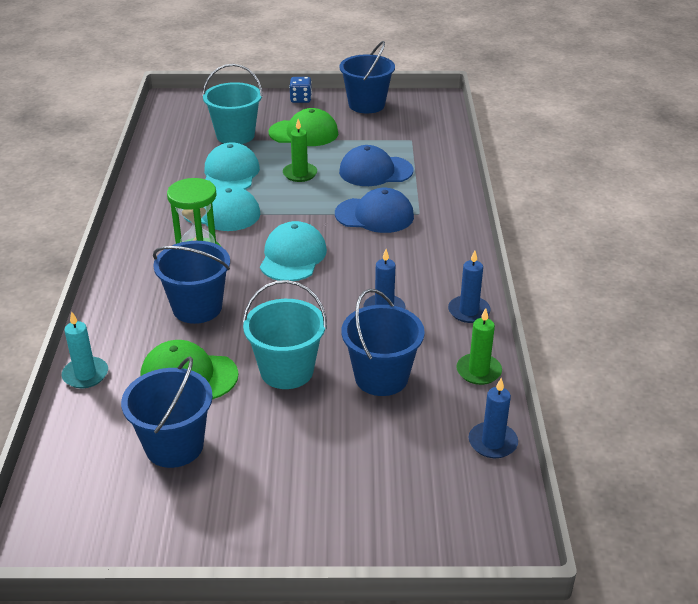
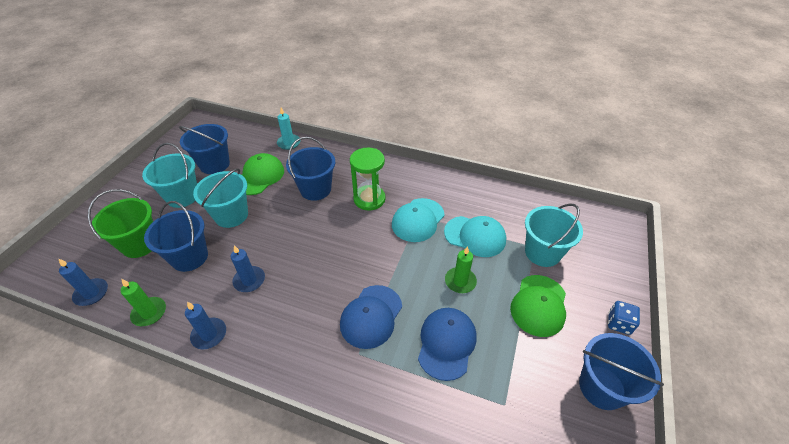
camera: 110 degrees right, 10 degrees up
(271, 447) = (182, 196): none -> turquoise bucket
(293, 256) = (342, 246): turquoise cap -> none
(389, 442) = (140, 244): none -> green bucket

